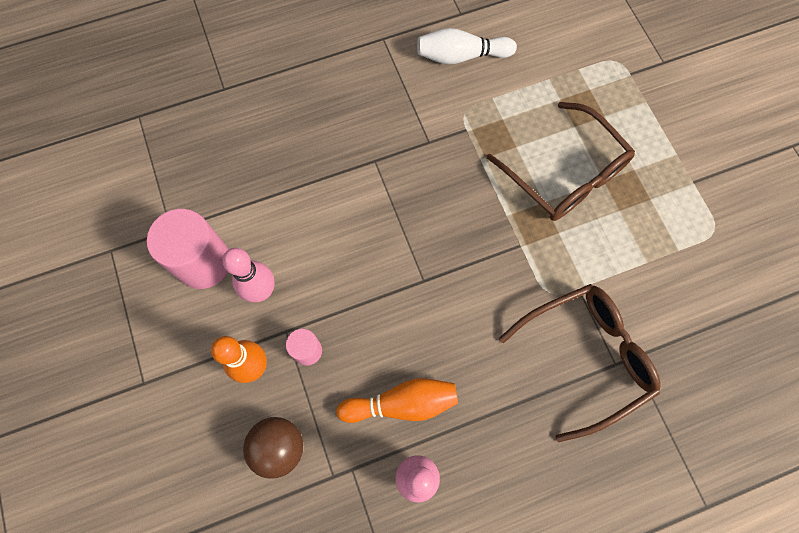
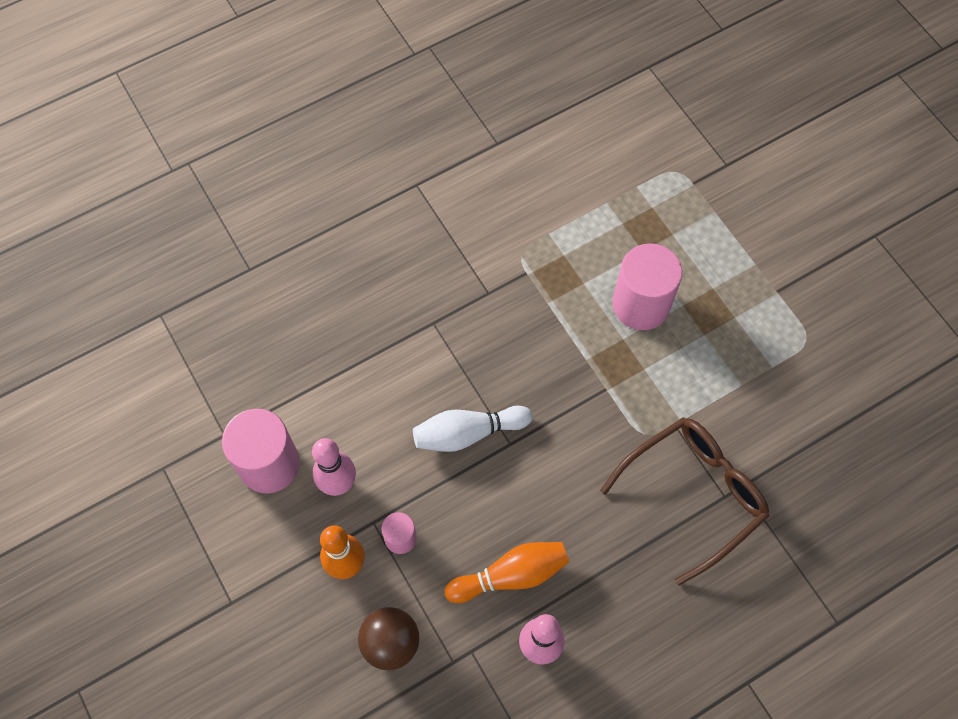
camera: 10 degrees left, 5 degrees down
(461, 56) = (506, 192): white bowling pin -> white bowling pin (468, 433)
(565, 174) = (641, 304): brown glasses -> pink cylinder

